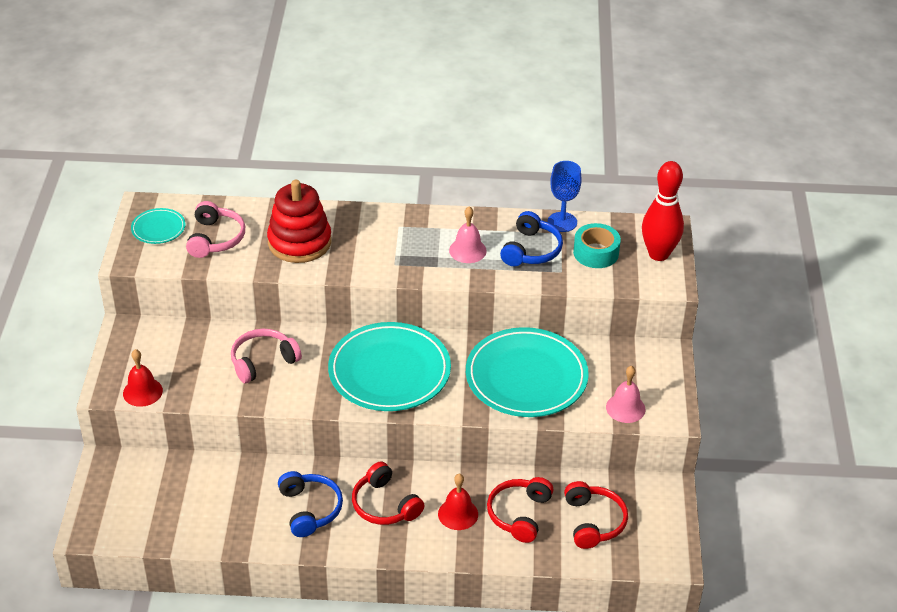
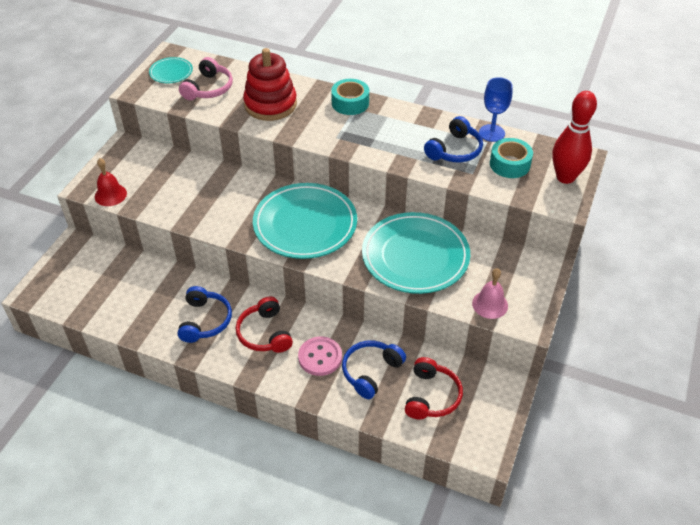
camera: 20 degrees right, 5 degrees up
(263, 362) = (211, 193): pink headphones -> none
(390, 221) = (350, 103): none -> turquoise tape
(458, 514) = (320, 357): red bell -> pink button
(467, 250) = (401, 139): pink bell -> none
(519, 514) = (371, 372): red headphones -> blue headphones

